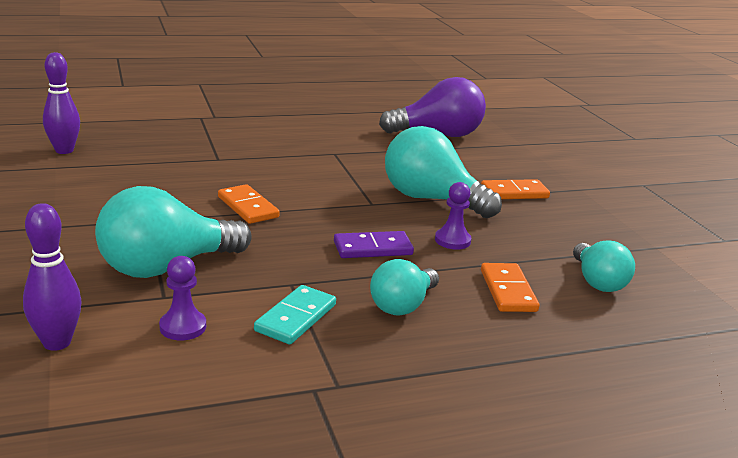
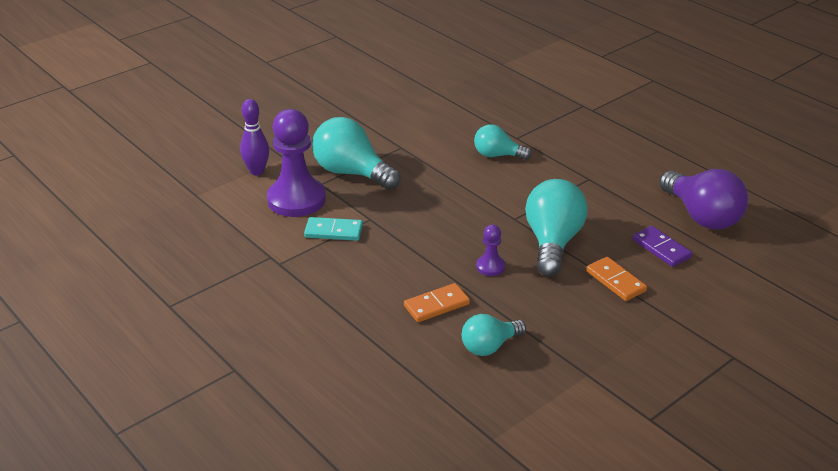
camera: 70 degrees right, 10 degrees up
(64, 150) = (462, 85): purple bowling pin -> none
(183, 327) = (296, 199): purple pawn -> purple pawn, size x2.18
(248, 207) = (454, 173): orange domino -> none
(373, 248) = (444, 236): purple domino -> purple domino (661, 248)
(402, 305) = (379, 265): turquoise light bulb -> turquoise light bulb (497, 155)

